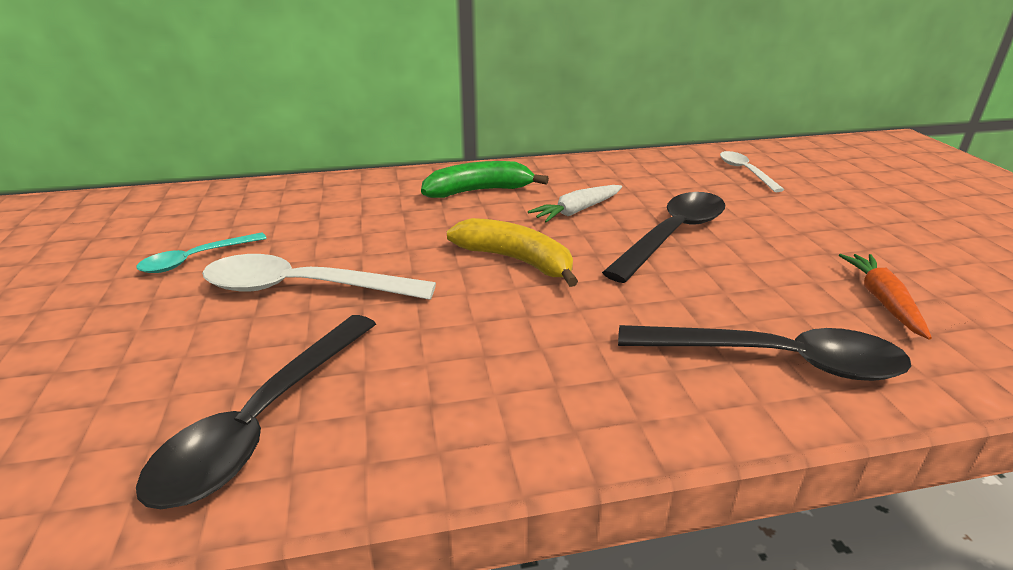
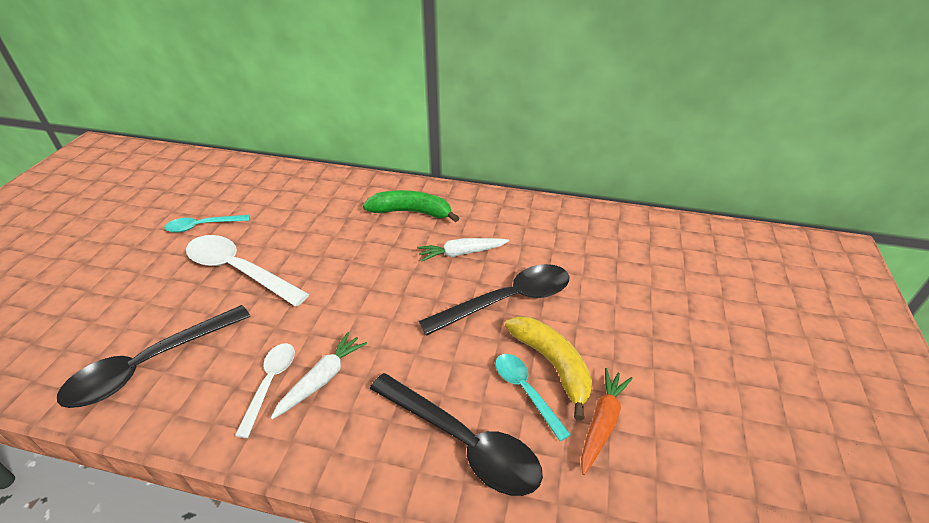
camera: 25 degrees right, 10 degrees up
(516, 260) = (378, 289): yellow banana -> yellow banana (552, 364)
(543, 358) = (322, 379): none -> white carrot
(745, 171) = (637, 248): white spoon -> white spoon (270, 383)
(781, 299) = (525, 391): none -> turquoise spoon

